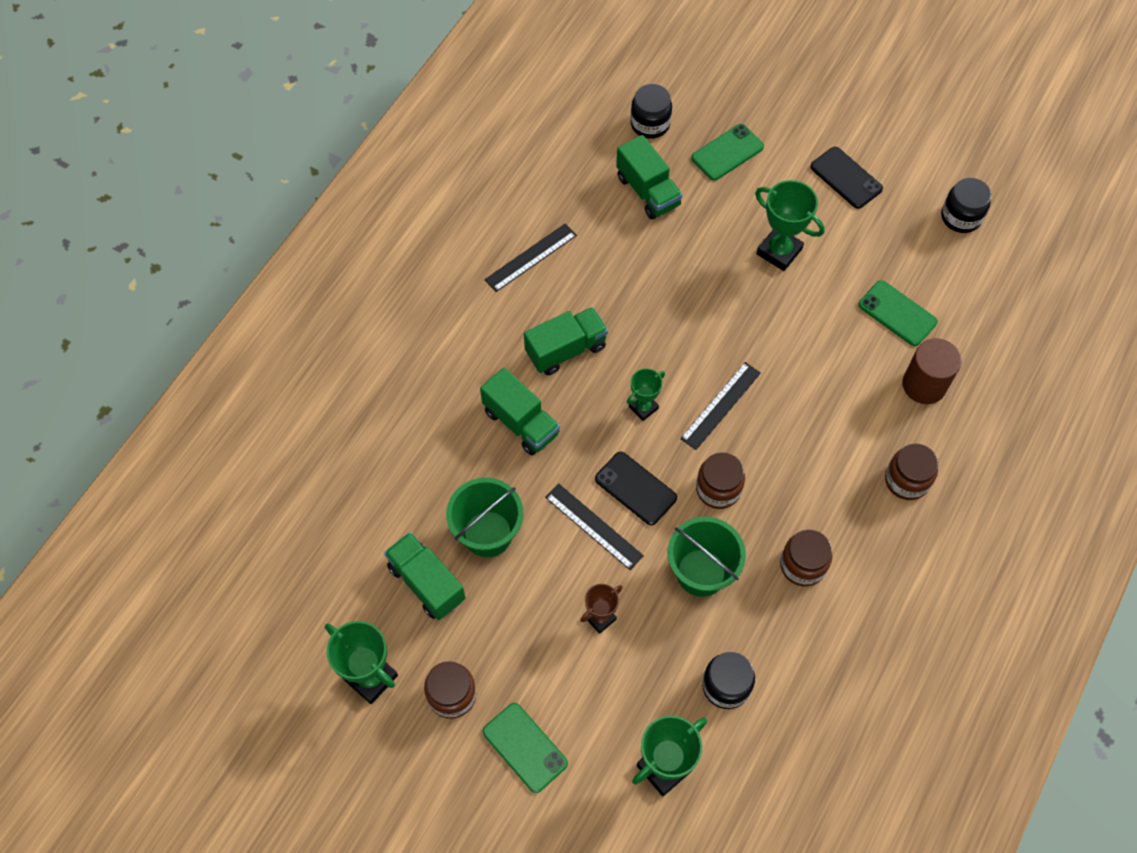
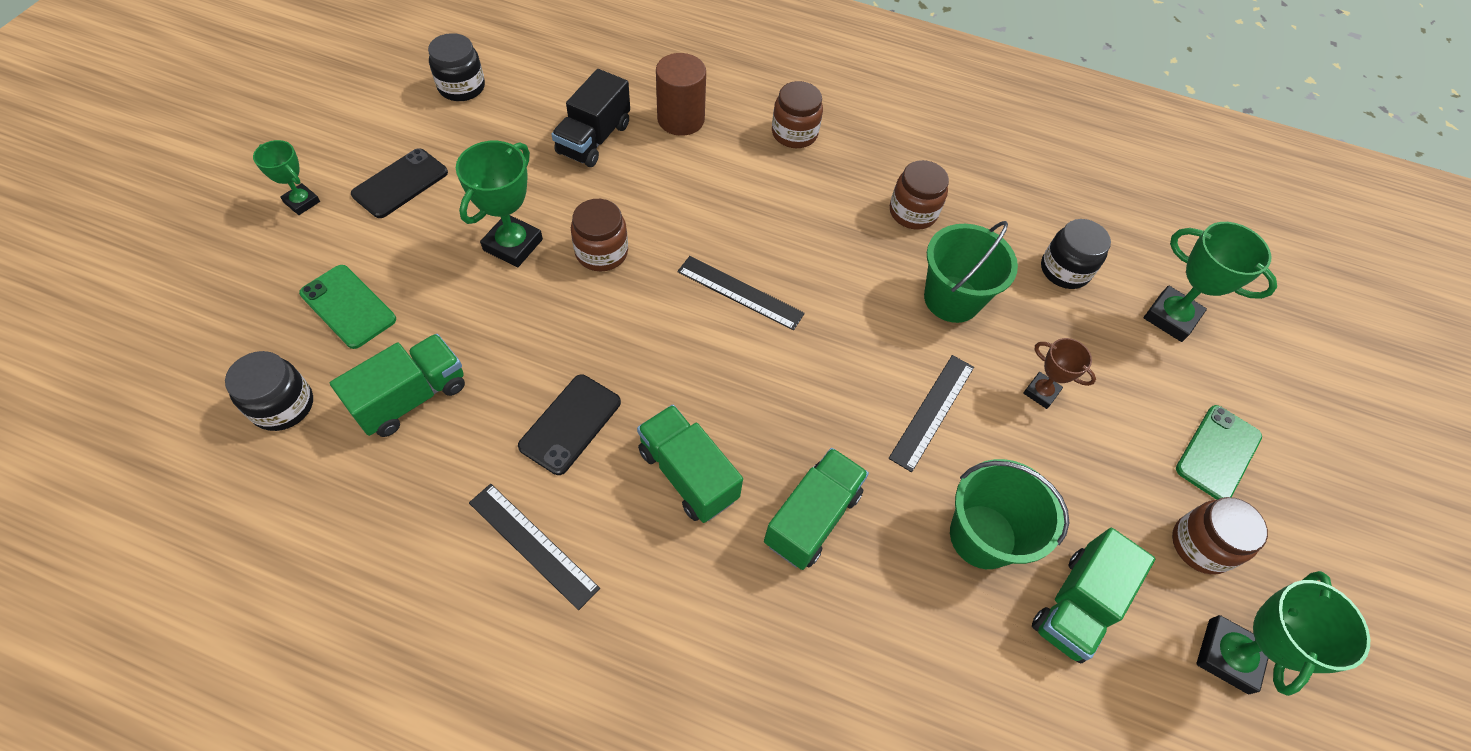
camera: 105 degrees left, 5 degrees down
(635, 488) = (870, 371): black phone -> black phone (570, 424)
(643, 407) = (759, 372): green trophy -> green trophy (302, 202)
(718, 489) = (848, 289): brown jar -> brown jar (601, 252)
(897, 313) = (594, 139): green phone -> black truck

